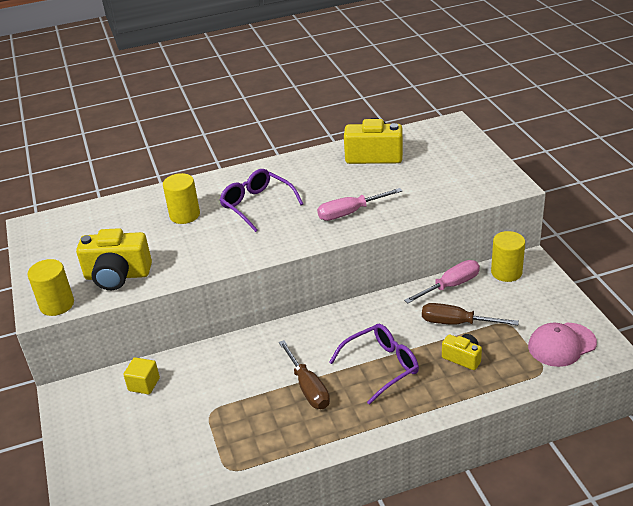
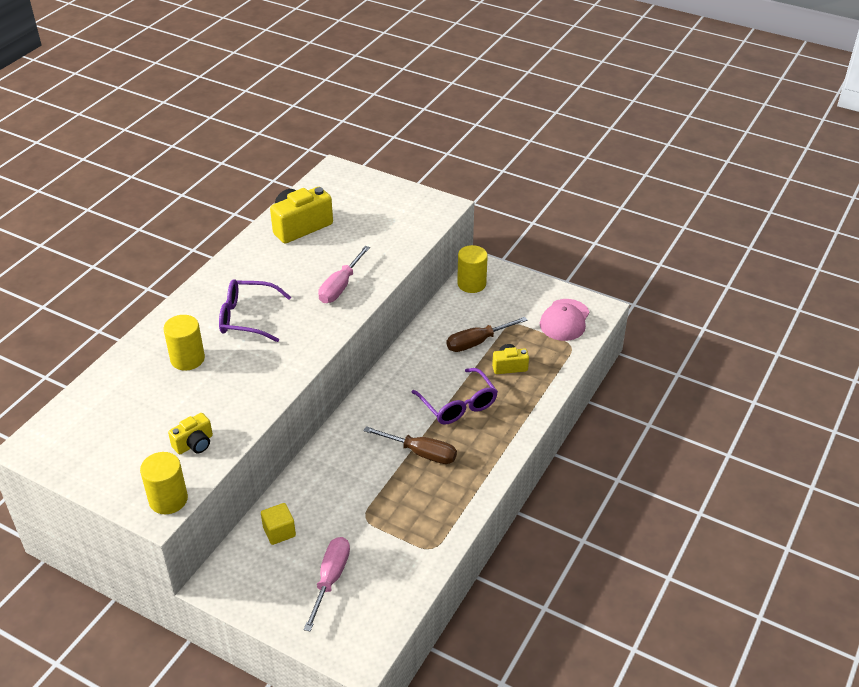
camera: 45 degrees left, 5 degrees up
(117, 276) = (194, 444): yellow camera -> yellow camera, size x0.56
(381, 366) = (458, 405): purple glasses -> purple glasses turned 135 degrees clockwise
(451, 285) = (442, 315): pink screwdriver -> pink screwdriver (331, 578)

